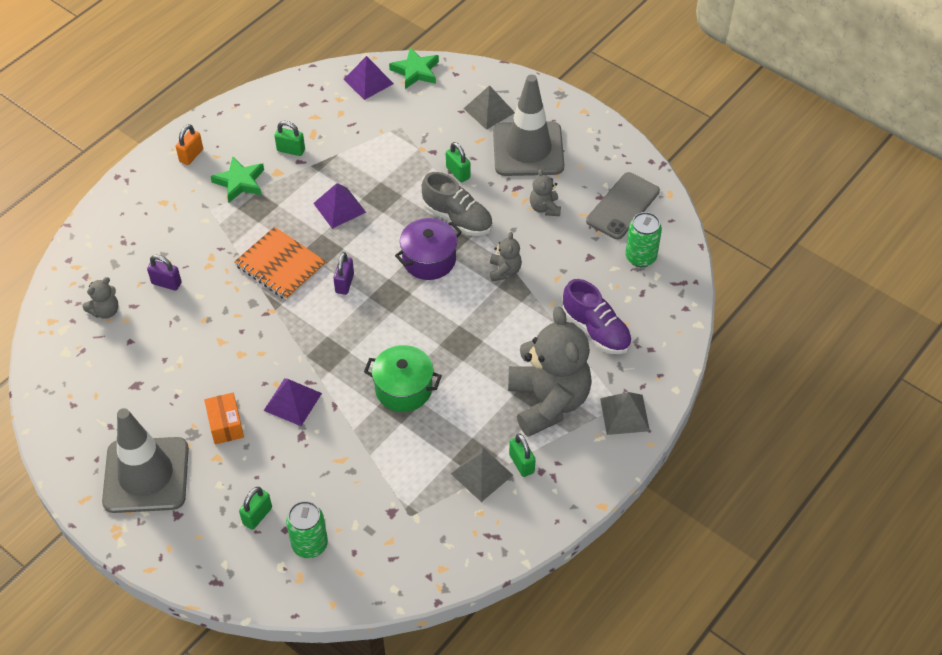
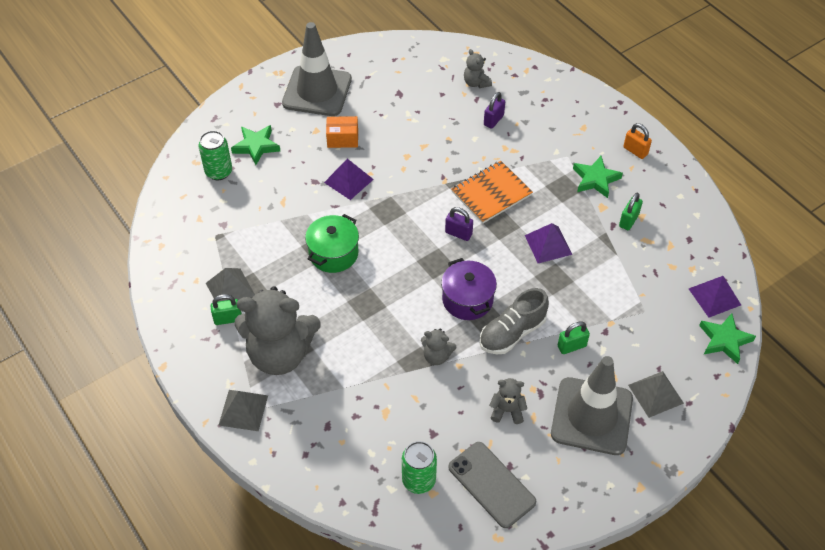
camera: 105 degrees right, 0 degrees up
(257, 516) = (256, 146): green padlock -> green star
(596, 330) = (343, 413): purple shoe -> none

